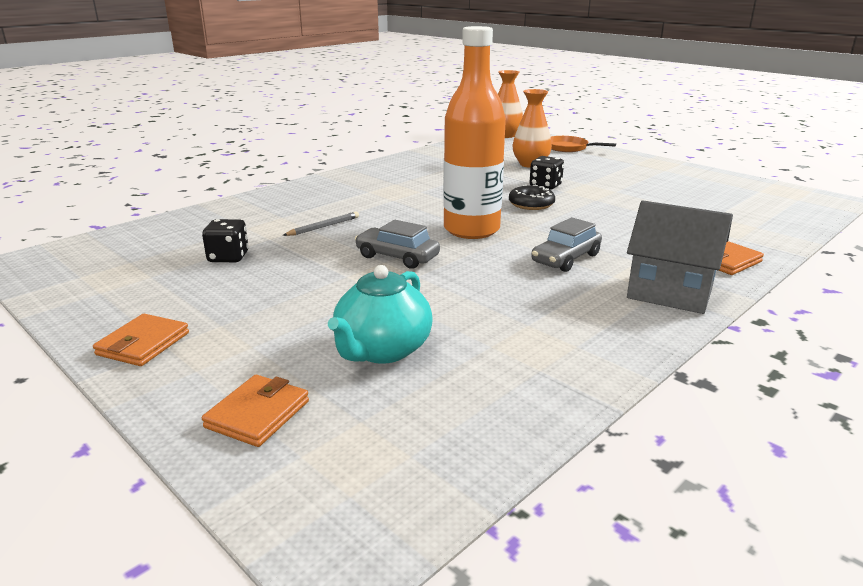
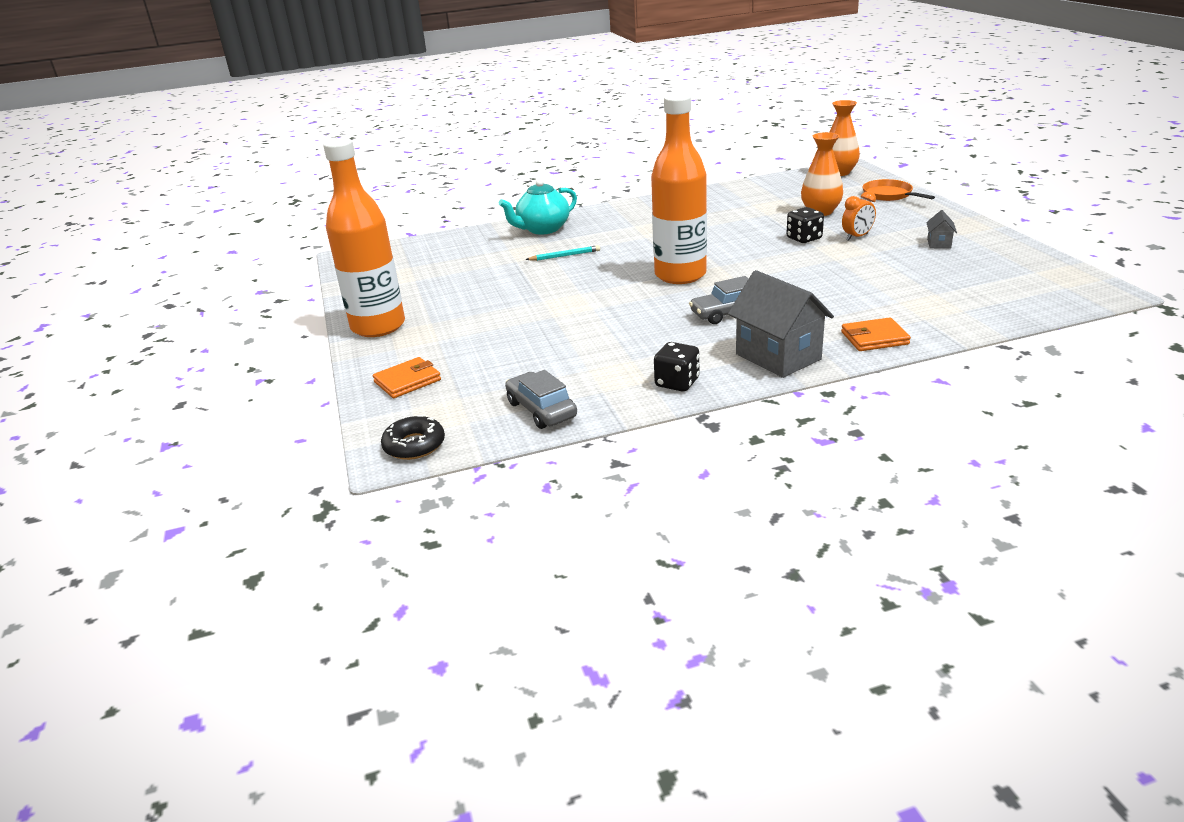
camera: 30 degrees right, 5 degrees up
(143, 344) = (378, 326): orange wallet -> orange bottle
(228, 257) = (475, 272): black dice -> black dice (677, 383)
(324, 227) = (565, 256): grey pencil -> turquoise pencil
(382, 350) = (513, 358): turquoise teapot -> turquoise teapot (542, 229)
(397, 257) = (594, 290): grey car -> grey car (541, 410)
(531, 204) = (765, 256): black donut -> black donut (414, 445)
(588, 180) = (857, 237): none -> orange clock
(659, 178) = (939, 243): none -> grey house

